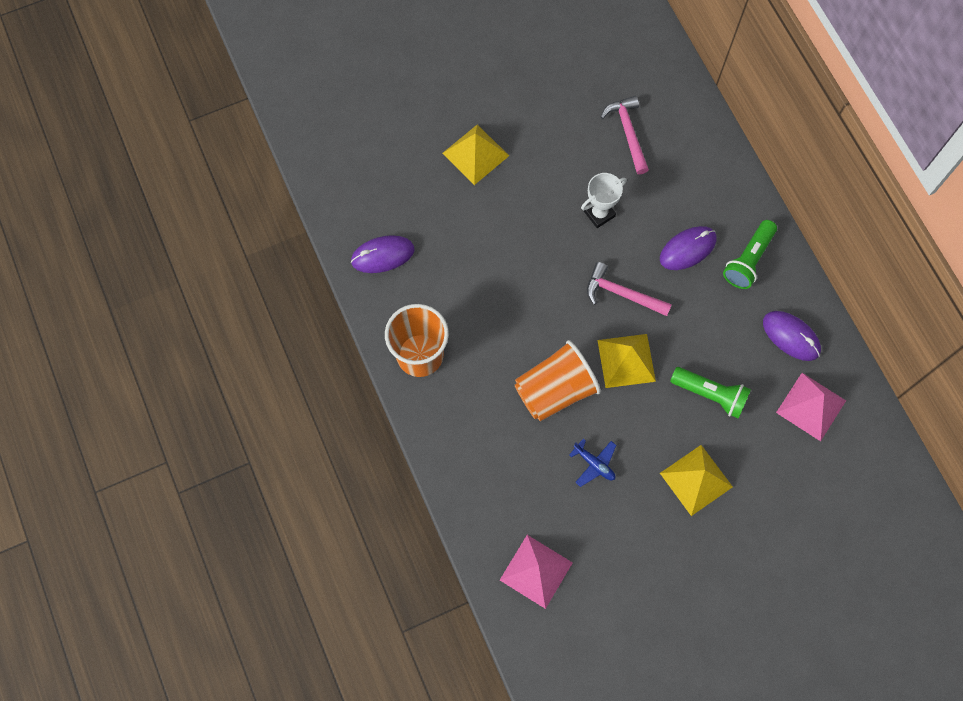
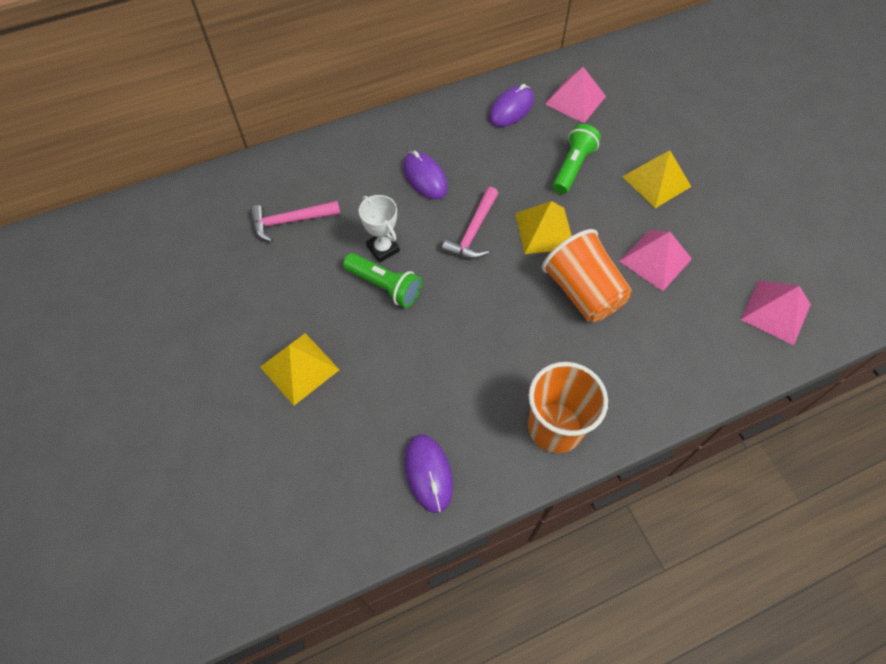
camera: 90 degrees left, 10 degrees down
(594, 464) = (655, 260): blue plane -> pink pyramid
(748, 260) = (437, 134): green flashlight -> green flashlight (385, 286)

